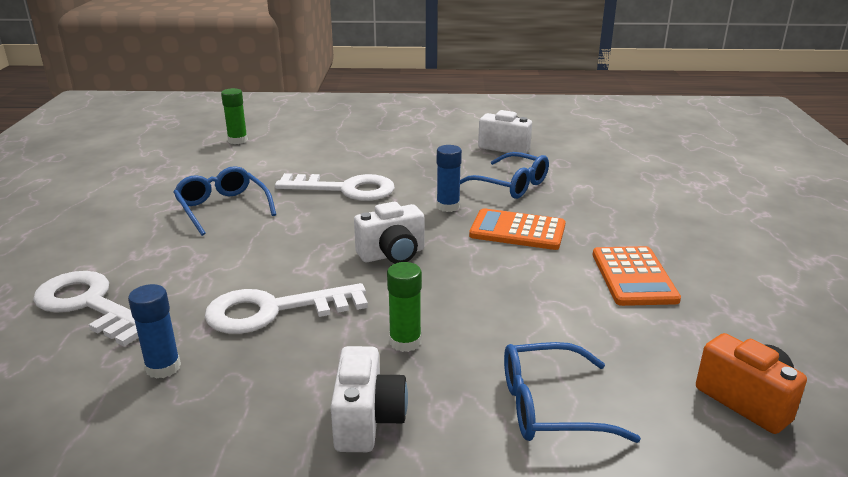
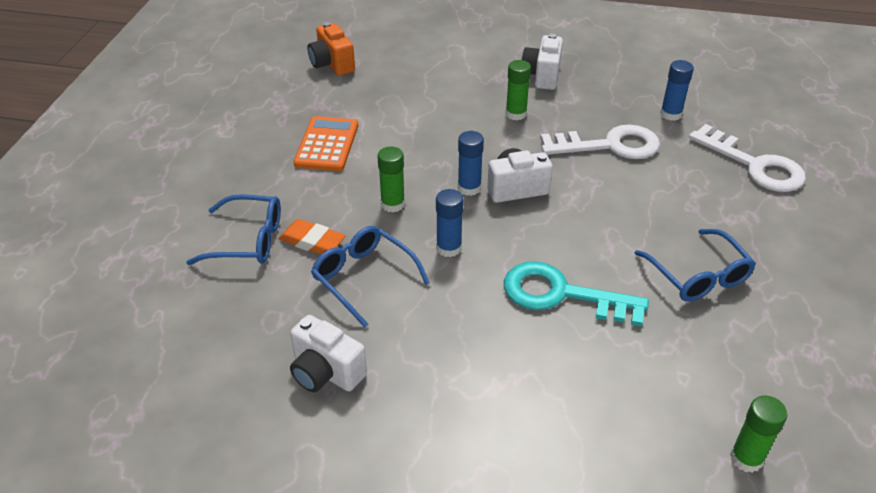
camera: 170 degrees left, 15 degrees up
(345, 189) = (562, 295): white key -> turquoise key
(444, 250) = (469, 188): none -> blue glue stick
(517, 231) = (392, 204): orange calculator -> green glue stick
(550, 407) = (441, 72): blue glasses -> blue glasses (248, 240)
(572, 200) = (312, 241): none -> orange eraser

